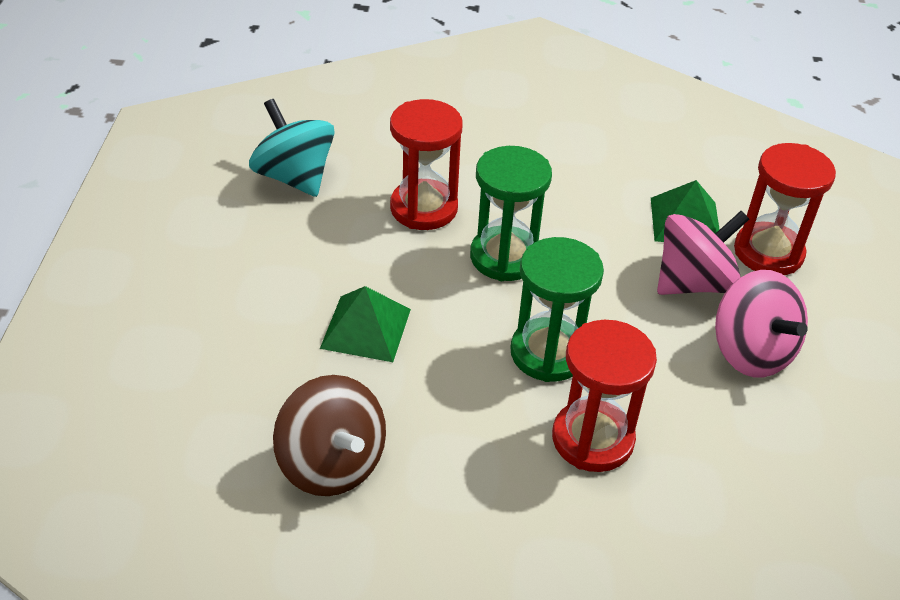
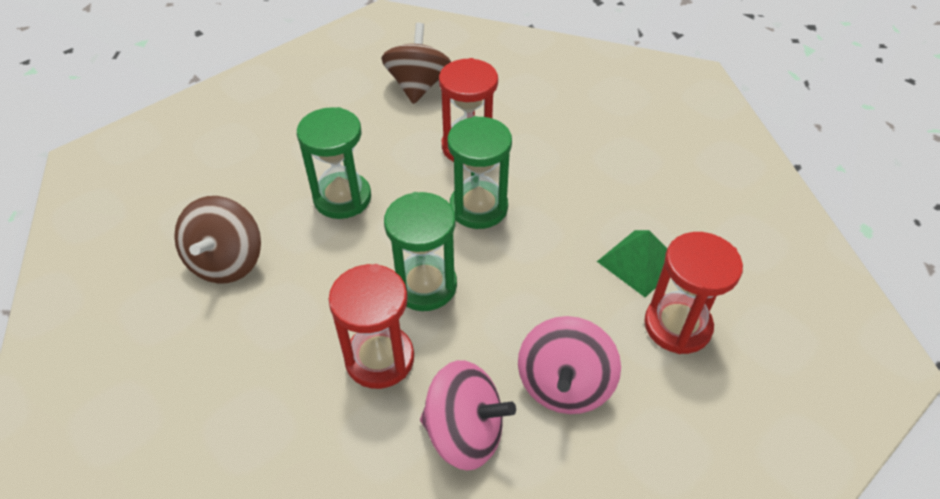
camera: 45 degrees right, 5 degrees up
(294, 177) = (418, 86): turquoise spinning top -> brown spinning top
(366, 328) = (342, 198): green pyramid -> green hourglass
(693, 283) = (587, 308): pink spinning top -> pink spinning top (465, 433)

